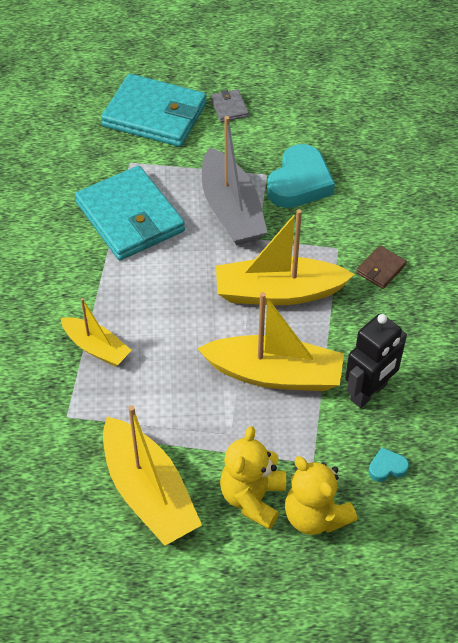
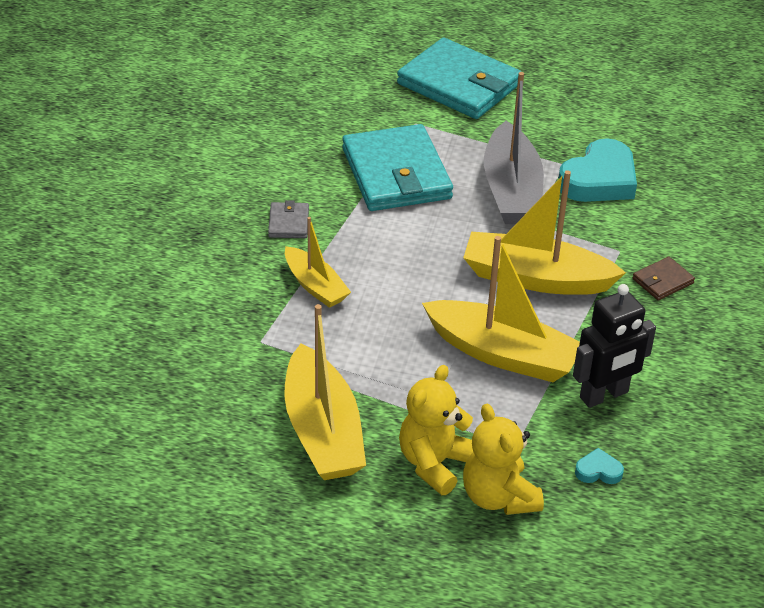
camera: 15 degrees right, 10 degrees down
(229, 108) = (545, 93): grey wallet -> grey wallet (288, 223)

